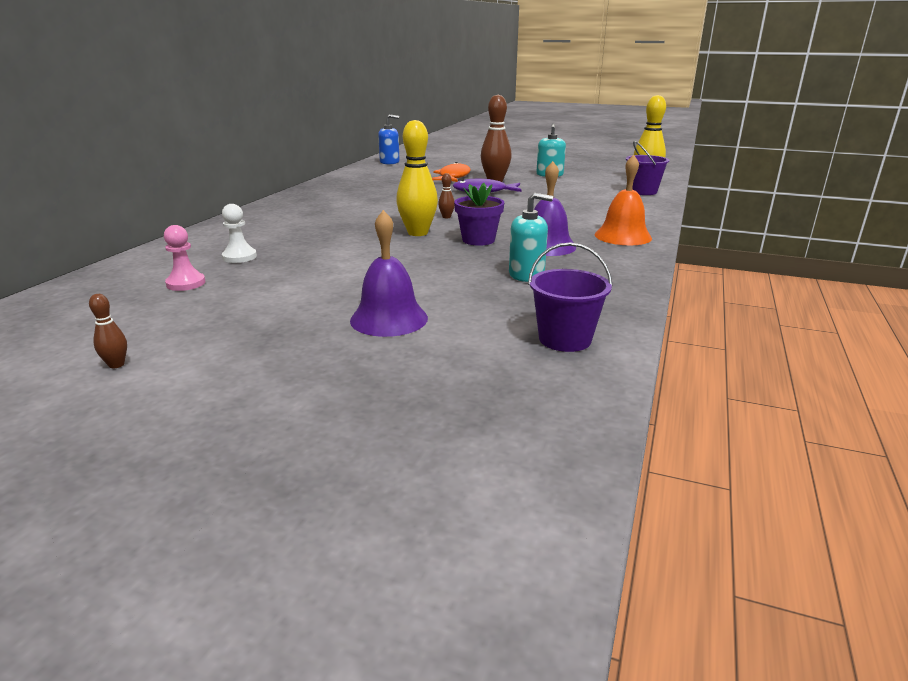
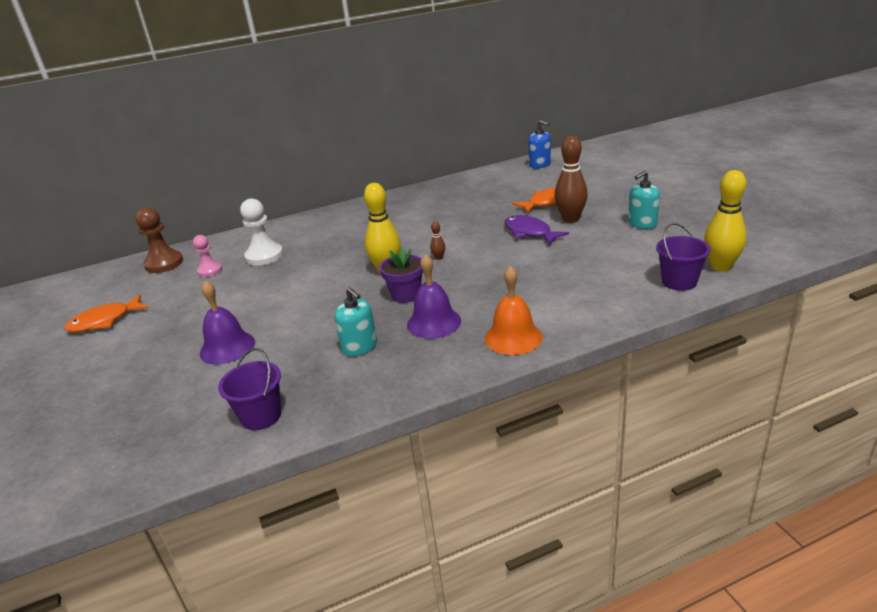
camera: 50 degrees right, 5 degrees up
(80, 297) = (164, 263): none -> brown pawn
(116, 365) = (104, 321): brown bowling pin -> orange fish
(239, 257) = (264, 256): white pawn -> white pawn, size x1.59

